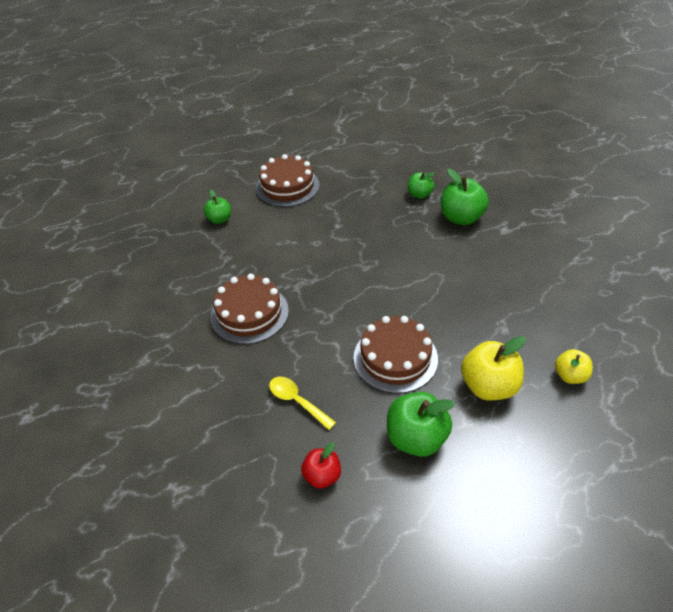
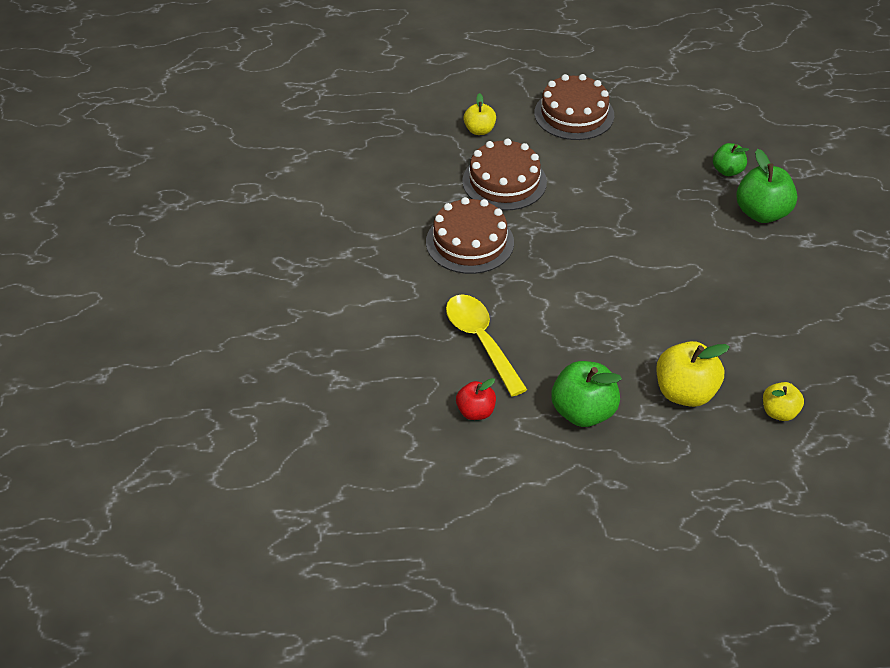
camera: 20 degrees right, 0 degrees up
(219, 219) = (479, 130): green apple -> yellow apple
(297, 401) = (481, 341): yellow spoon -> yellow spoon, size x1.56
(395, 358) = (601, 334): brown cake -> brown cake (504, 181)

